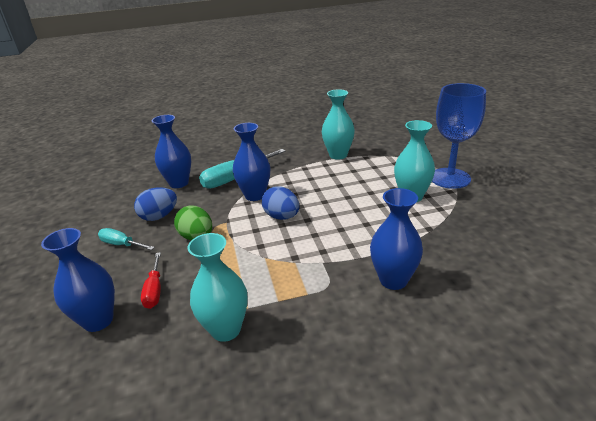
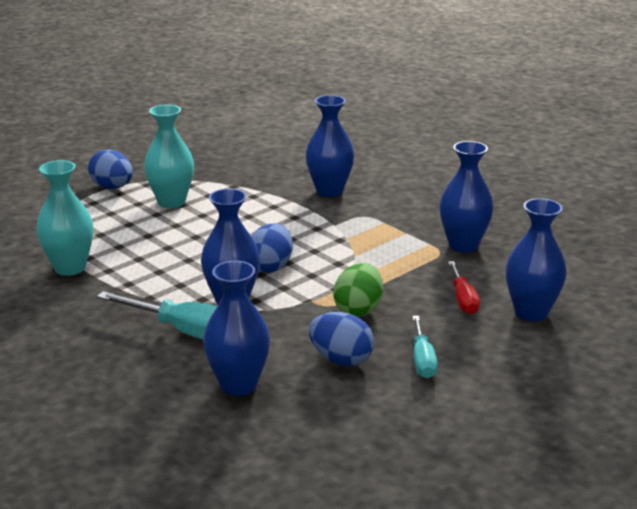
camera: 120 degrees left, 5 degrees down
(154, 290) = (463, 299): red screwdriver -> red screwdriver turned 120 degrees clockwise
(226, 329) = (463, 245): turquoise vase -> blue vase
(450, 178) = (112, 187): blue goblet -> blue egg

